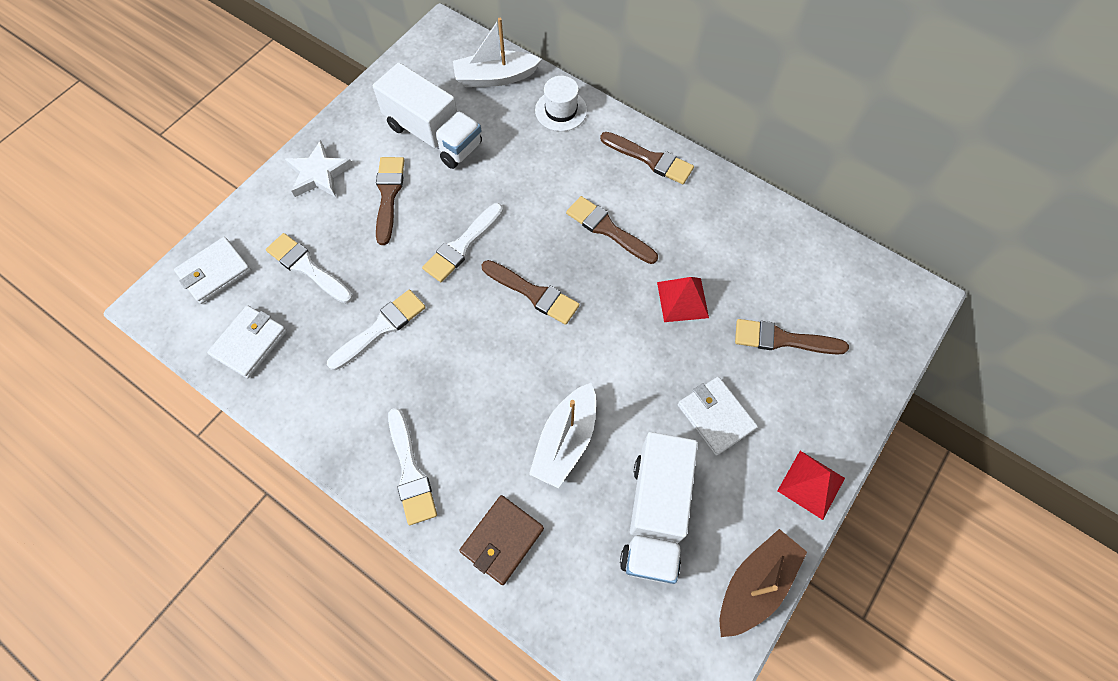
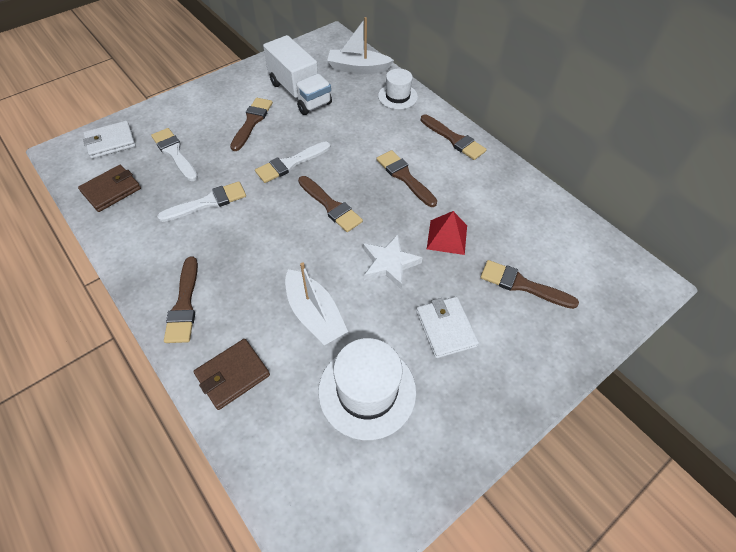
camera: 15 degrees right, 10 degrees down
(250, 343) = (111, 190): white wallet -> brown wallet
(319, 174) = (210, 100): white star -> white star (389, 264)
(410, 471) = (184, 305): white brush -> brown brush
(565, 440) = (314, 314): white boat -> white boat turned 75 degrees counterclockwise
(655, 515) = (367, 391): white truck -> white hat
(755, 585) = (436, 475): brown boat -> none
(811, 484) = (514, 404): red pyramid -> none

